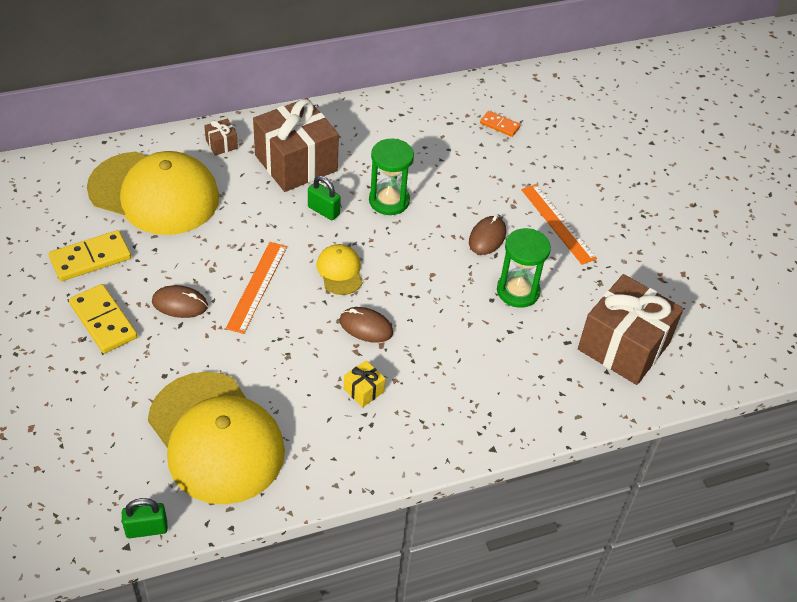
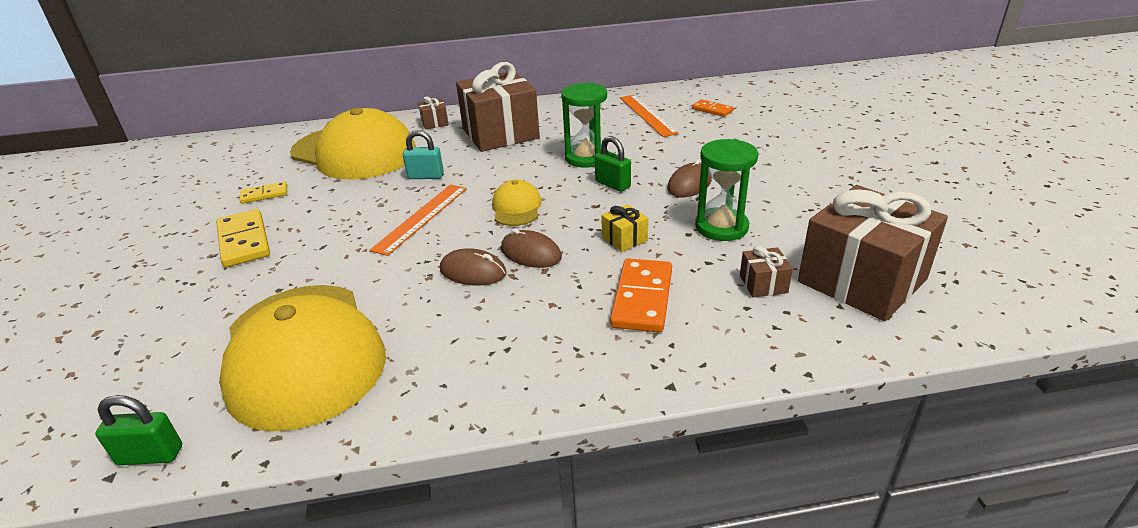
camera: 15 degrees right, 15 degrees down
(90, 258) = (264, 195): yellow domino -> yellow domino, size x0.57
(180, 304) = (332, 230): brown mouse -> brown mouse (473, 272)
(241, 229) = (426, 176): none -> turquoise padlock
(323, 211) = (515, 164): green padlock -> green padlock (612, 184)
(364, 390) = (509, 312): yellow gift -> yellow gift (624, 239)
(463, 371) = (642, 298): none -> orange domino
(552, 353) = (763, 284): none -> brown gift
(557, 223) = (772, 175): orange ruler -> orange ruler (647, 115)

